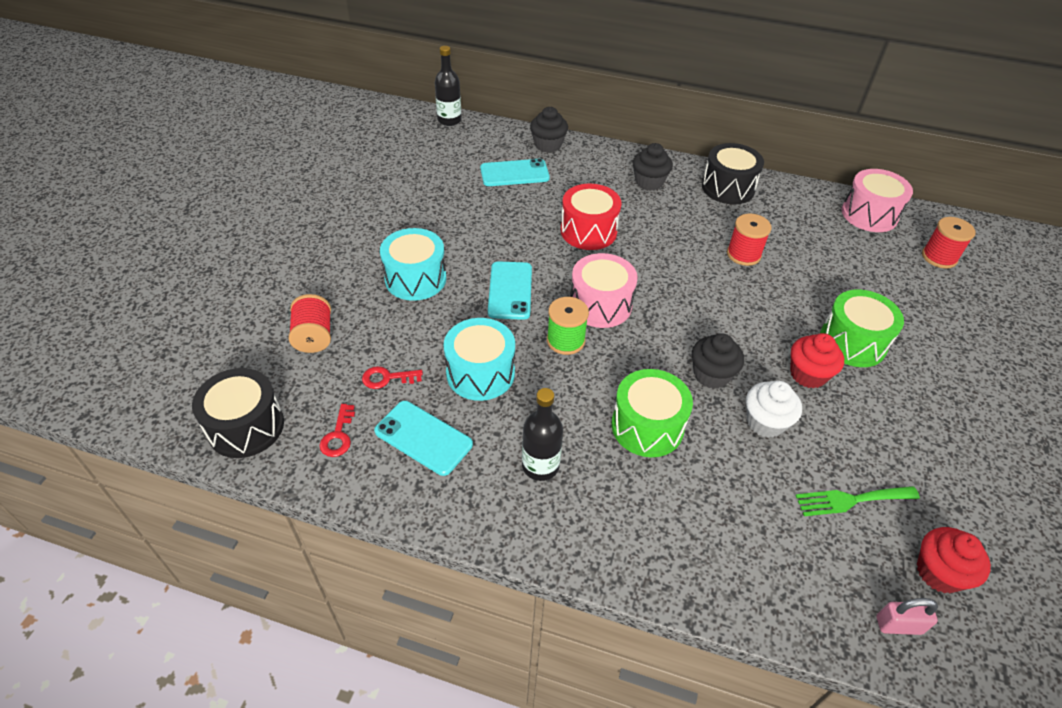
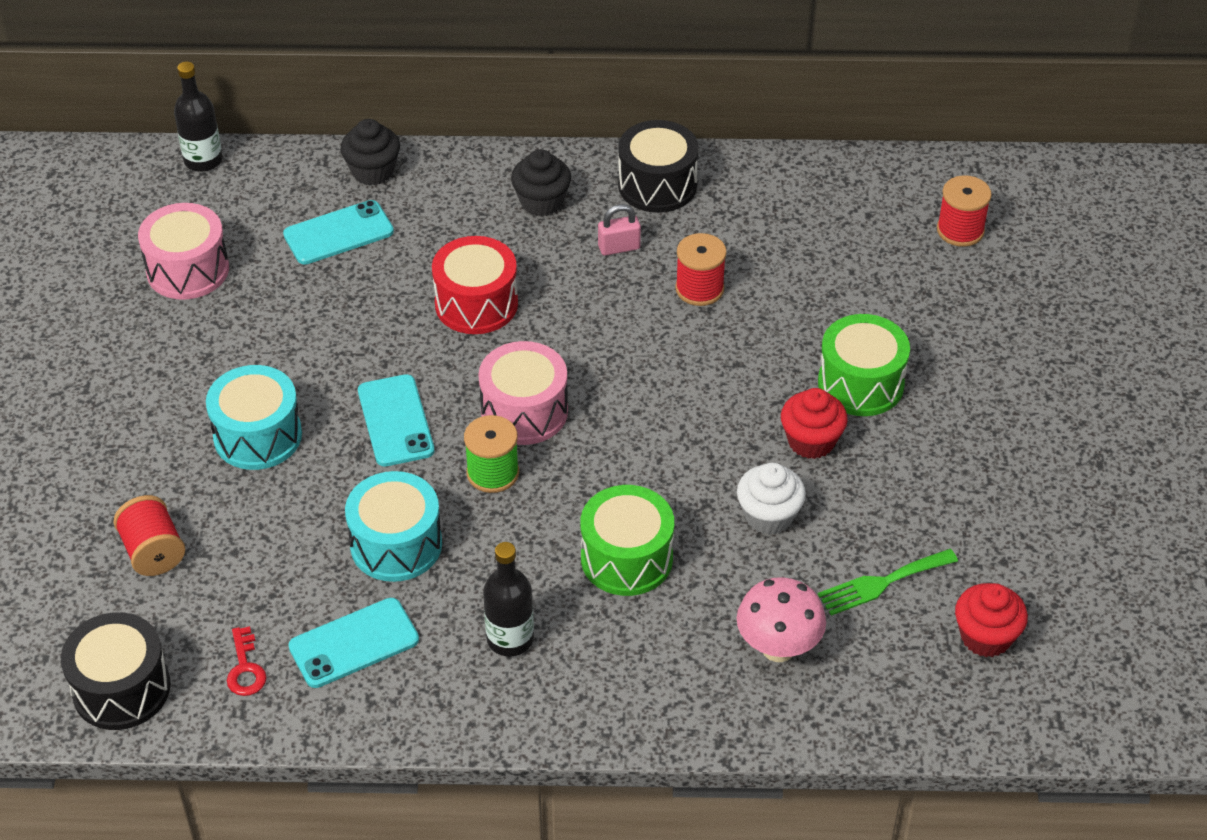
camera: 15 degrees left, 0 degrees up
(387, 378) = (277, 582): red key -> none
(423, 438) = (354, 643): turquoise phone -> turquoise phone turned 45 degrees counterclockwise
(711, 375) = (691, 472): black cupcake -> none
(754, 532) = (778, 648): none -> pink mushroom
(869, 214) = (861, 183): pink drum -> pink drum (188, 270)
(898, 625) = (947, 702): pink padlock -> pink padlock (619, 247)

